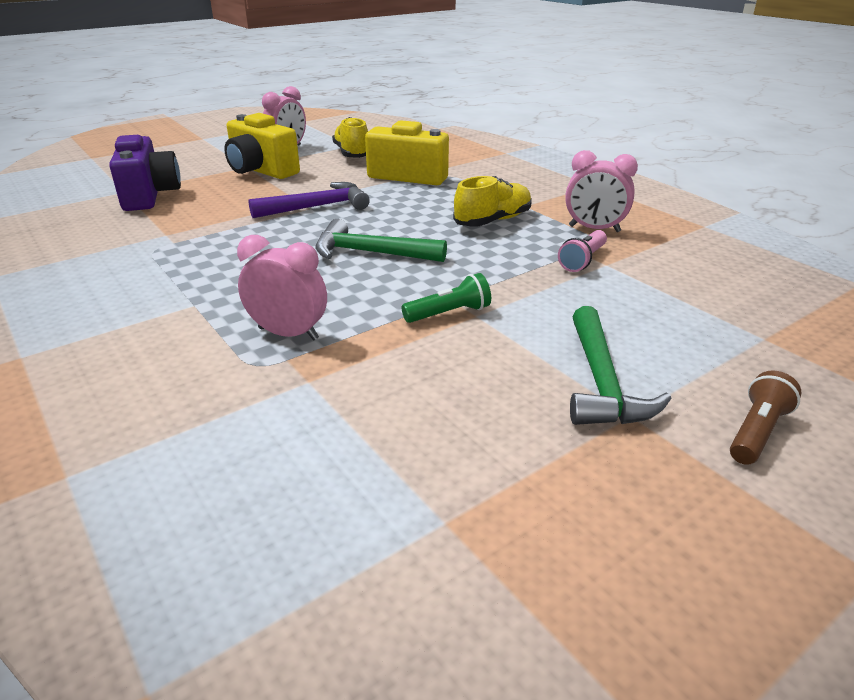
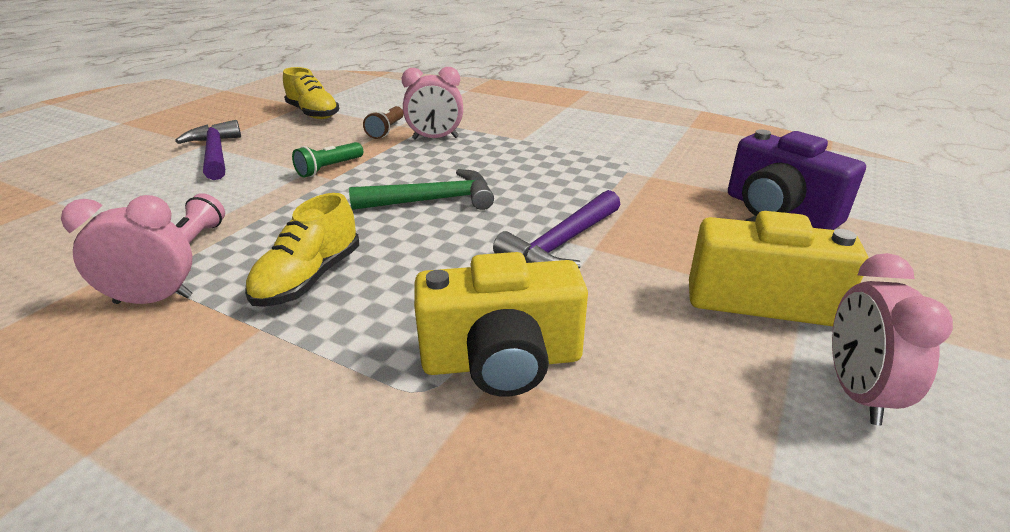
camera: 155 degrees right, 0 degrees up
(352, 154) = (708, 422): yellow shoe -> yellow shoe (313, 113)
(601, 382) = (215, 154): green hammer -> purple hammer
(757, 431) = (128, 150): brown flashlight -> brown flashlight (386, 130)

